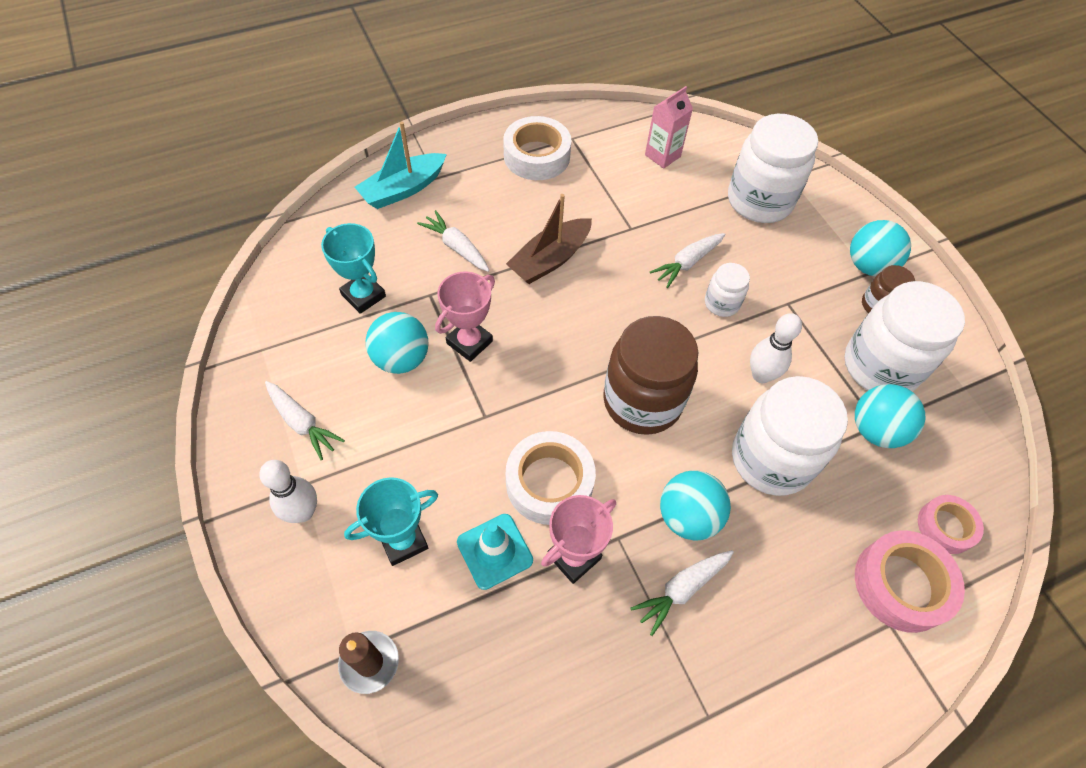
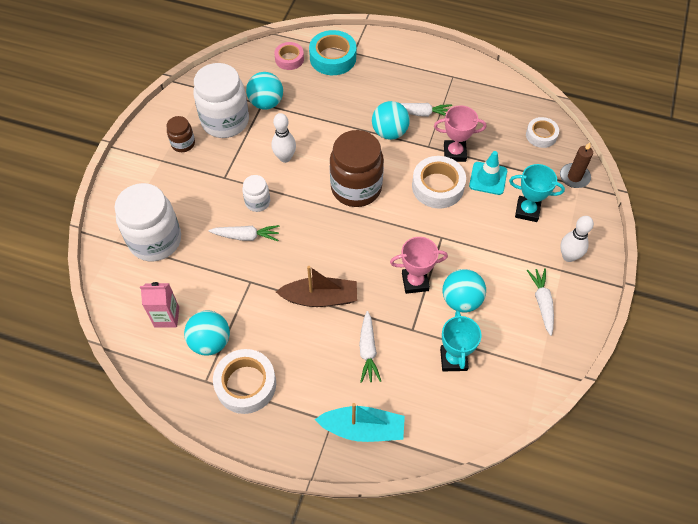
camera: 135 degrees left, 0 degrees up
(474, 708) = (541, 135): none -> white tape
(771, 459) = (327, 125): white jar -> none
(868, 266) = (157, 163): turquoise ball -> turquoise ball (210, 342)
(901, 584) = (333, 58): pink tape -> turquoise tape

